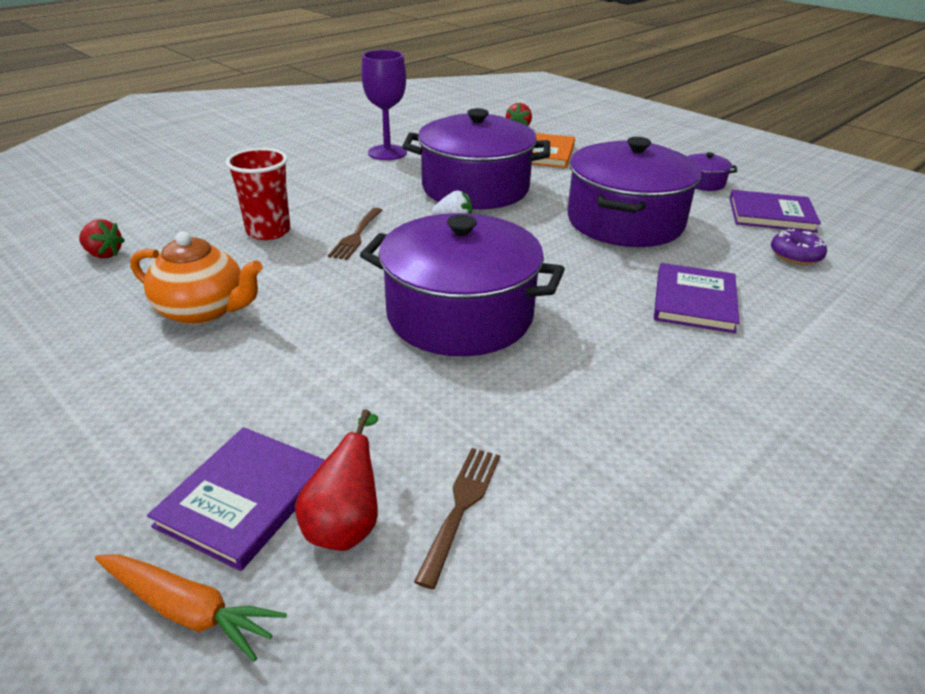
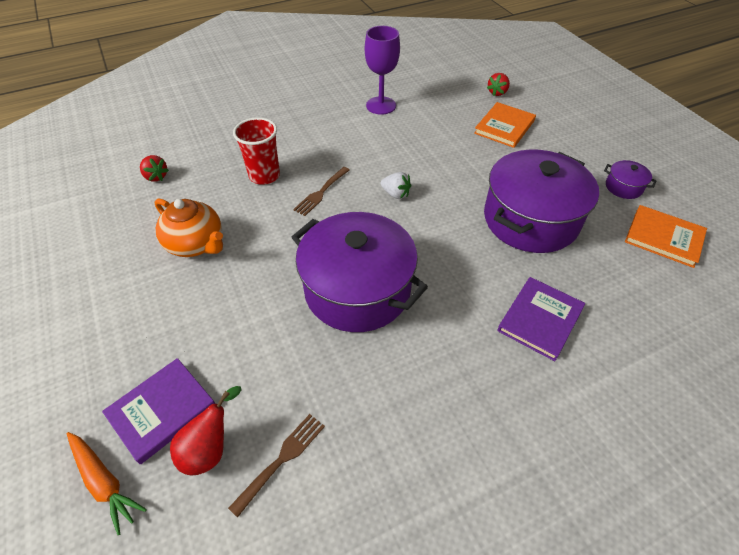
camera: 20 degrees right, 15 degrees up
(475, 188) = (429, 158): purple pot -> none
(771, 215) = (663, 238): purple book -> orange book
(795, 255) = (657, 290): purple donut -> none

